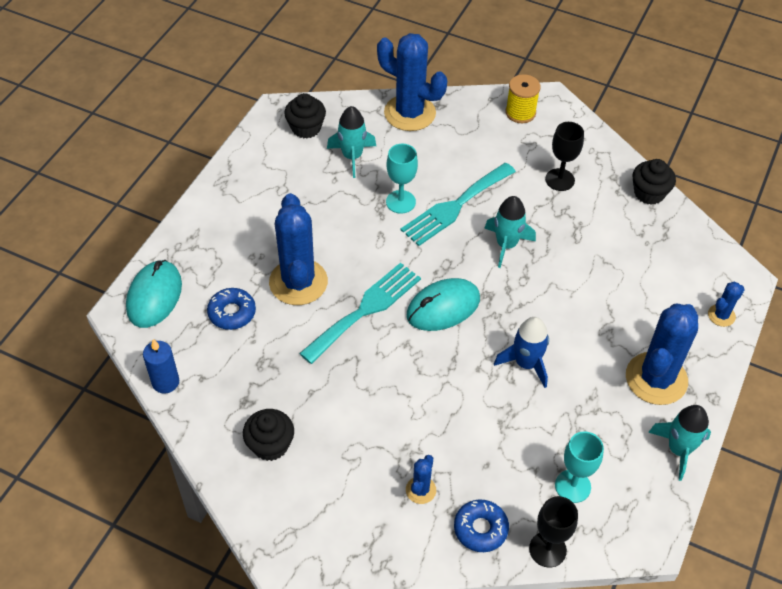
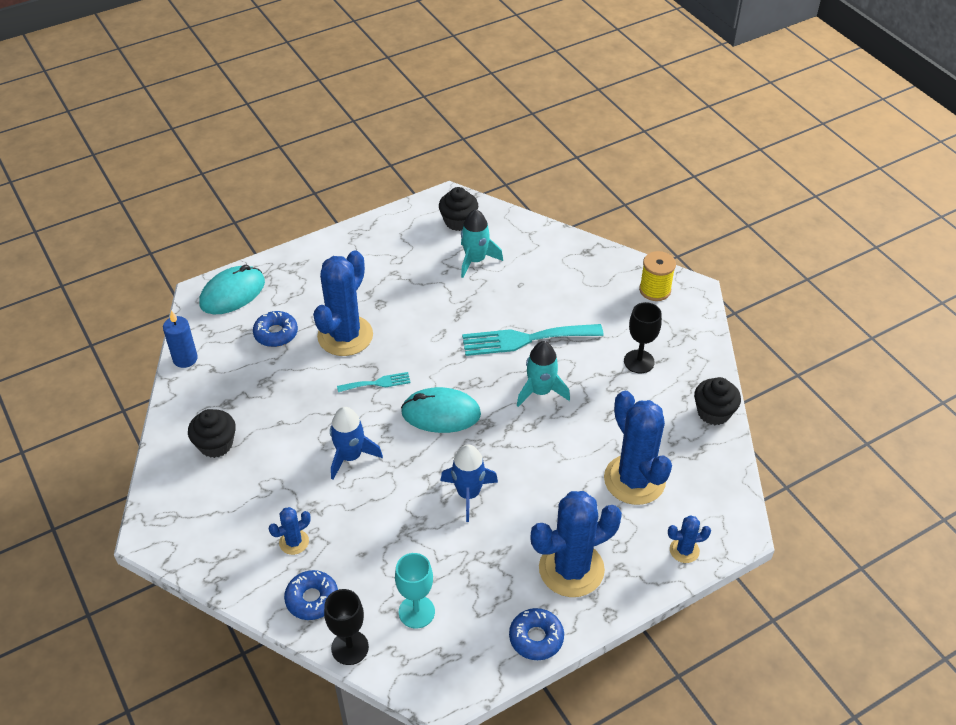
camera: 35 degrees right, 5 degrees down
(365, 310) = (377, 383): turquoise fork -> turquoise fork, size x0.50
(400, 202) = (482, 314): turquoise goblet -> none
(401, 387) = (350, 456): none -> blue rocket
(409, 113) = (555, 247): blue cactus -> blue cactus (634, 480)
(678, 450) = (536, 638): turquoise rocket -> blue donut

